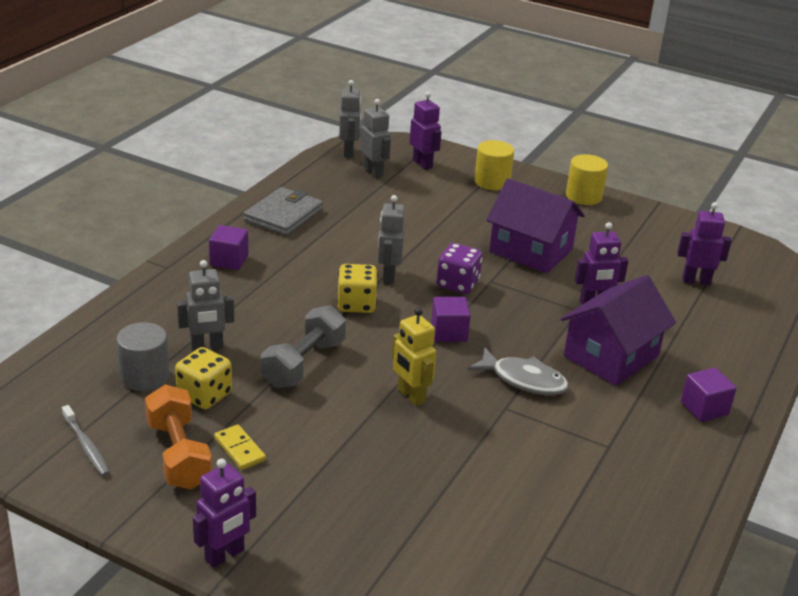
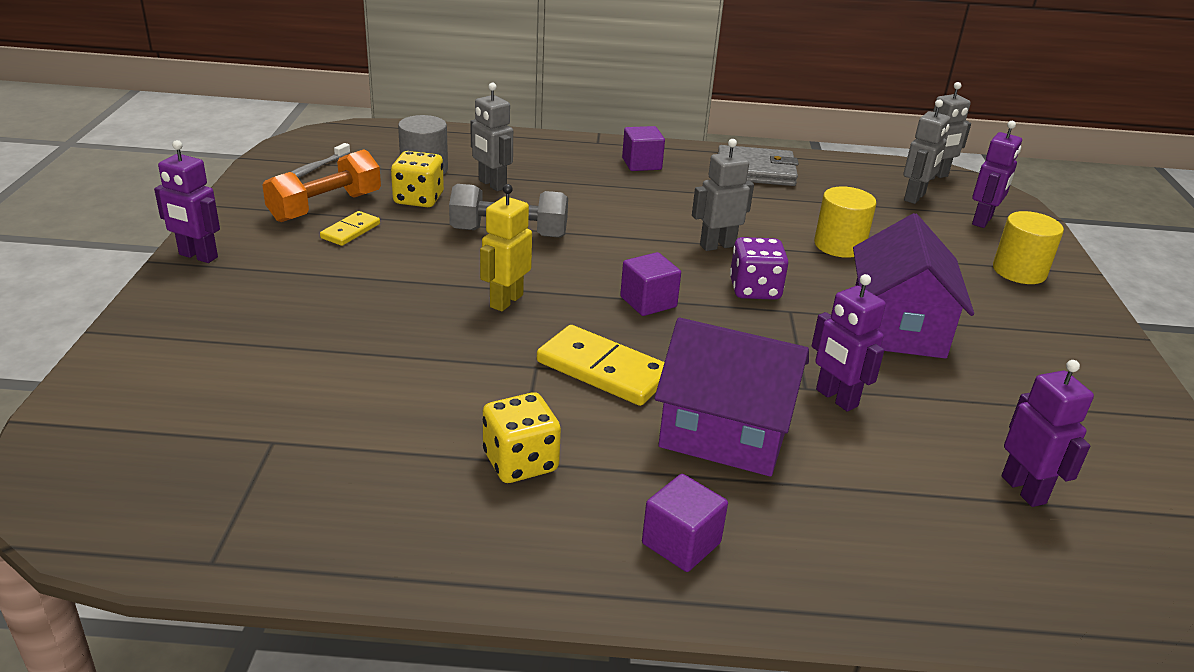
camera: 65 degrees right, 0 degrees up
(356, 304) = (642, 239): yellow dice -> yellow dice (520, 462)
(524, 380) = (603, 370): grey fish -> yellow domino
(583, 196) = (1101, 346): yellow cylinder -> yellow cylinder (839, 245)

